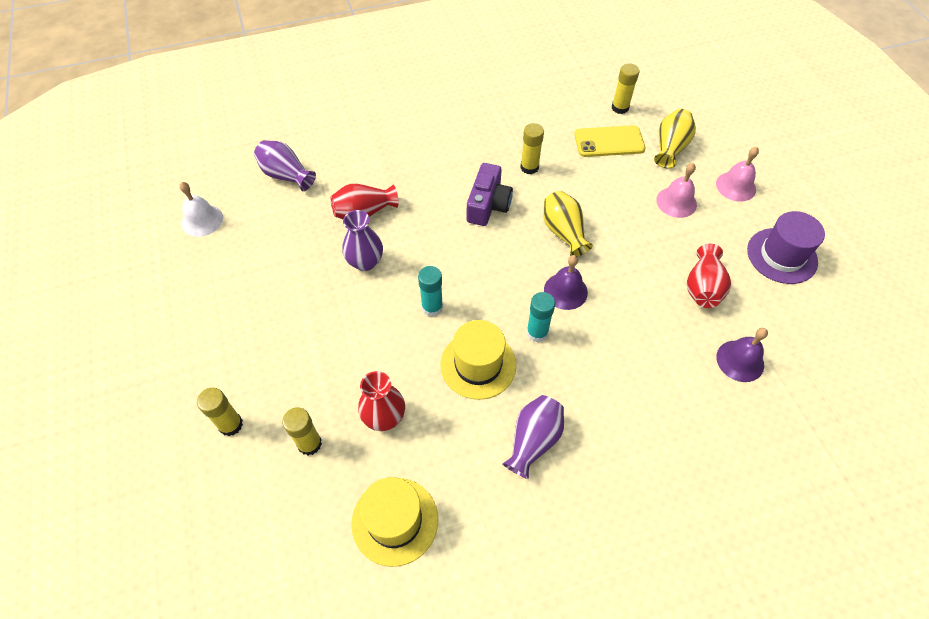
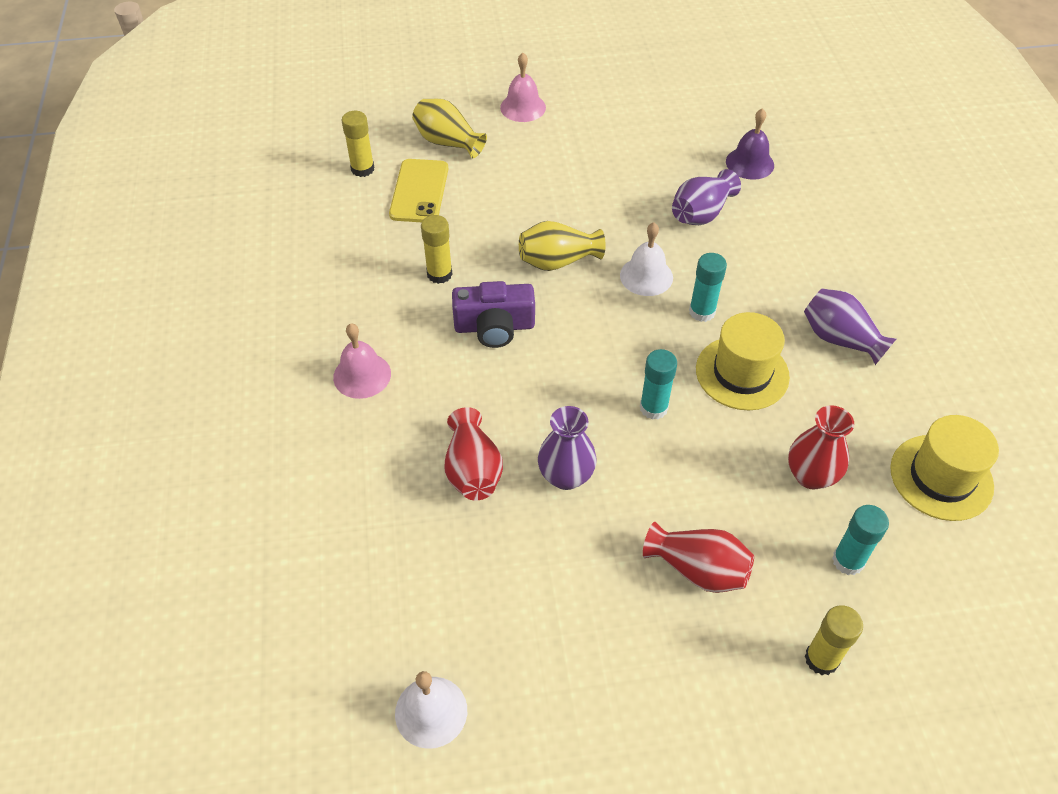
camera: 80 degrees left, 5 degrees down
(286, 175) = (363, 574): purple vase -> purple vase (701, 213)
(309, 443) = (848, 561): yellow glue stick -> turquoise glue stick
(488, 205) = (494, 326): purple camera -> purple camera turned 150 degrees clockwise
(565, 291) = (646, 276): purple bell -> white bell
(676, 202) = (534, 157): pink bell -> pink bell (362, 375)
(702, 287) = (657, 166): red vase -> red vase (698, 569)
(781, 256) = (625, 101): purple hat -> none

